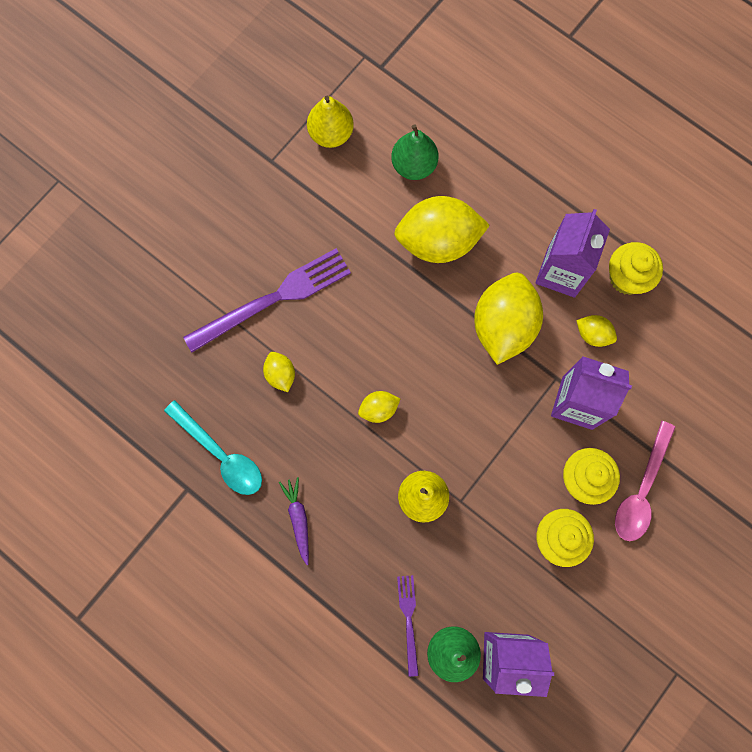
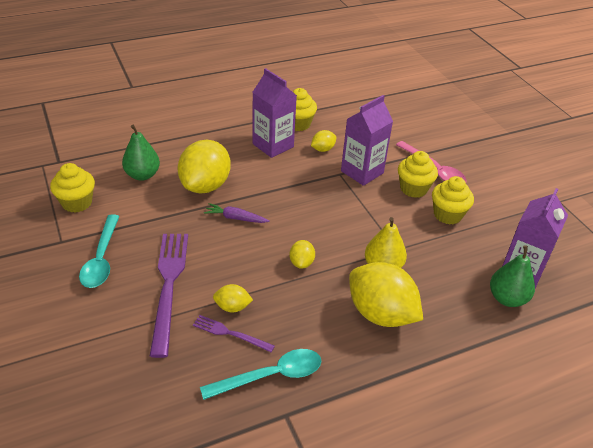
camera: 65 degrees left, 35 degrees down
(271, 214) = (101, 259): none -> turquoise spoon
(298, 519) = (359, 346): purple carrot -> purple carrot (236, 218)
(331, 134) = (77, 203): yellow pear -> yellow cupcake
(409, 620) = (473, 313): purple fork -> purple fork (230, 333)
(503, 326) = (288, 181): yellow lemon -> yellow lemon (380, 314)

